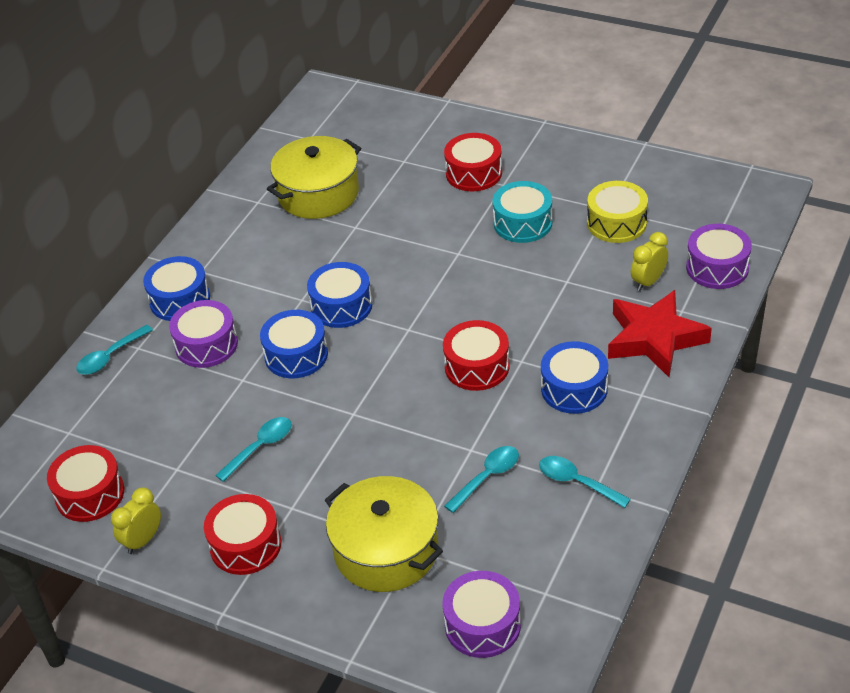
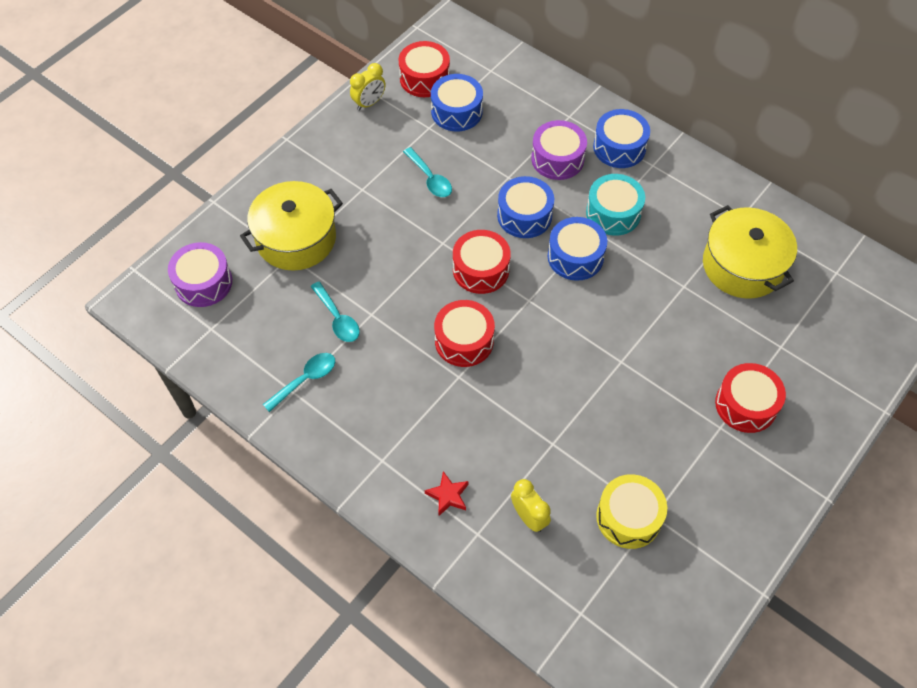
camera: 100 degrees right, 15 degrees up
(110, 357) = (564, 99): turquoise spoon -> none
(143, 540) = (369, 103): yellow clock -> yellow clock turned 90 degrees clockwise
(245, 545) = (339, 158): red drum -> red drum (481, 270)
(523, 223) = (652, 429): turquoise drum -> turquoise drum (613, 213)
(574, 389) = (409, 408): blue drum -> blue drum (456, 112)
(654, 338) = (448, 495): red star -> red star, size x0.44
(717, 268) = (529, 592): purple drum -> none

